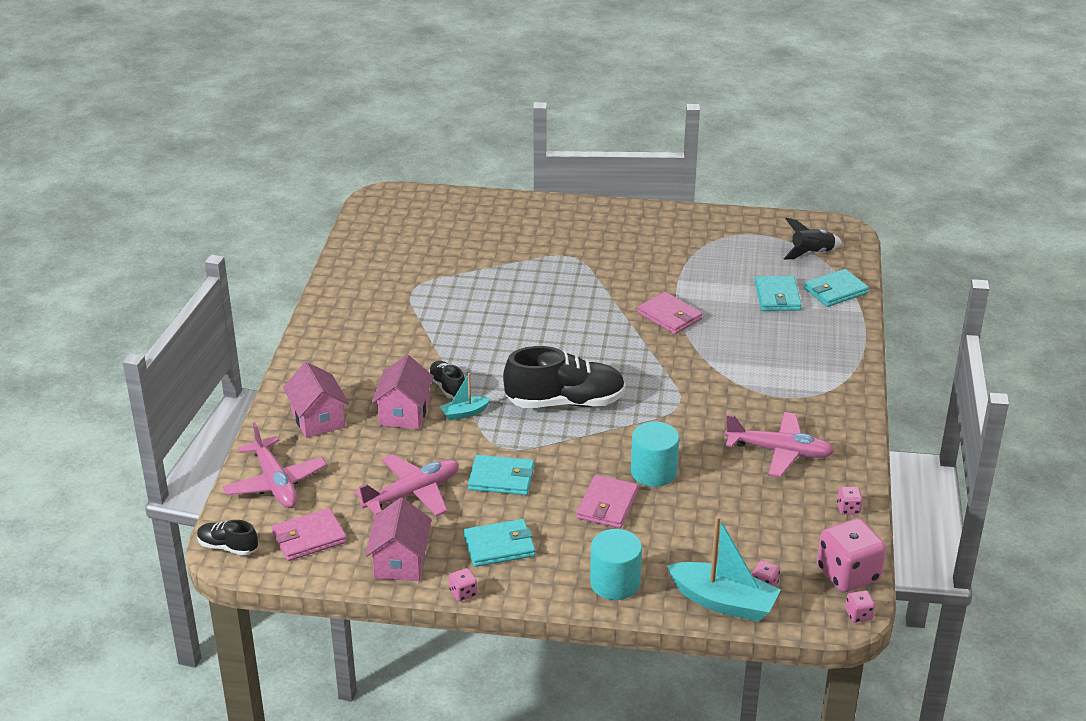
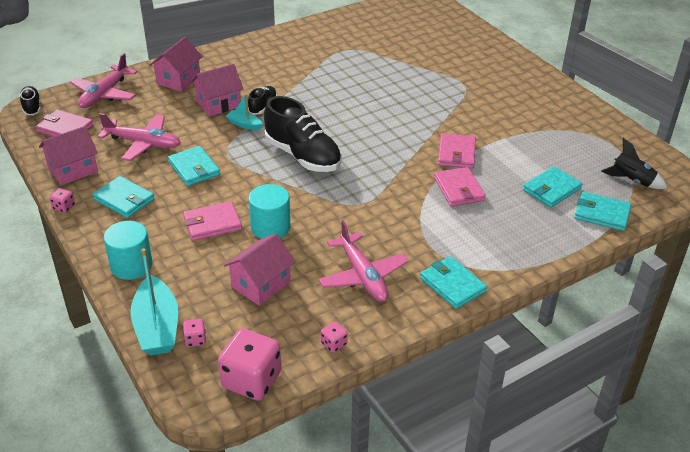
camera: 50 degrees right, 5 degrees up
(721, 342) = (459, 189): none -> pink wallet
(729, 514) = (261, 284): none -> pink house
(840, 411) = (452, 285): none -> turquoise wallet
(858, 615) = (207, 409): pink dice -> none

